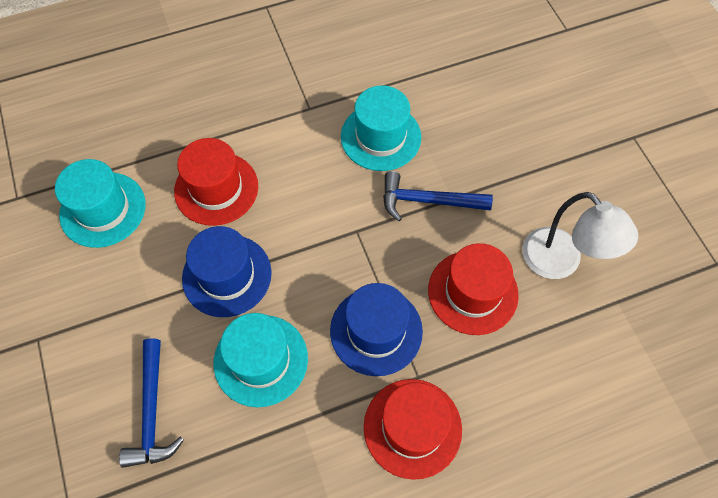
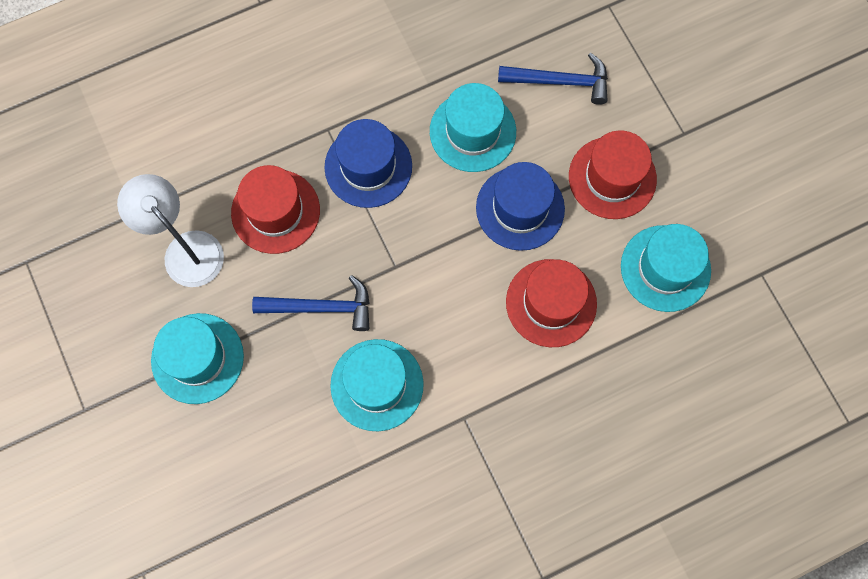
camera: 175 degrees right, 10 degrees up
(152, 411) = (560, 81): blue hammer -> blue hammer turned 105 degrees clockwise
(412, 428) = (331, 87): red hat -> red hat (612, 178)
(539, 168) = (197, 358): none -> turquoise hat

